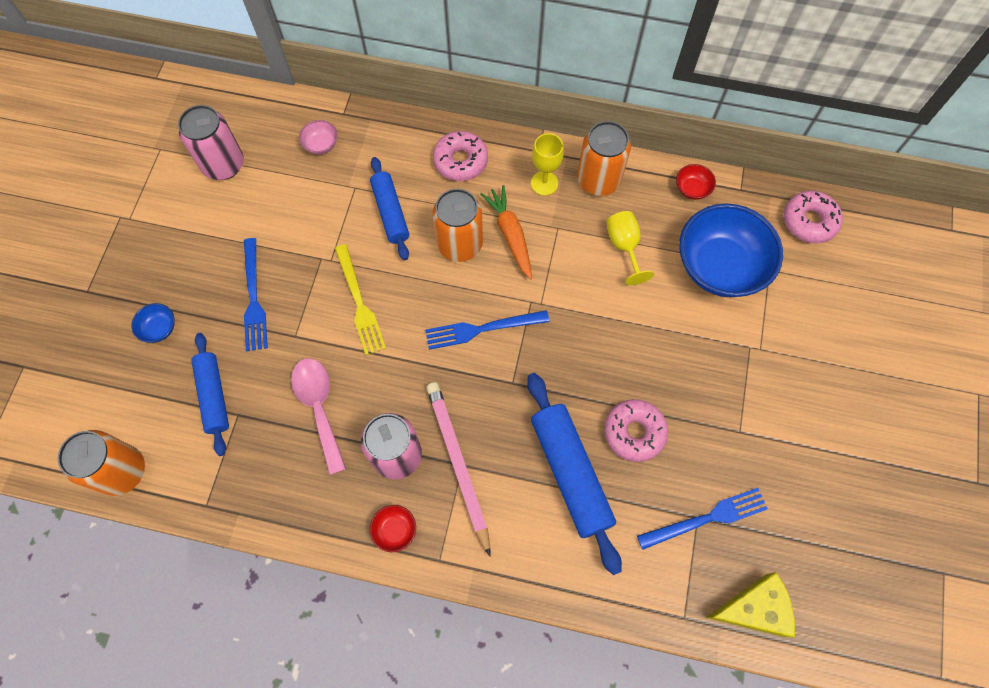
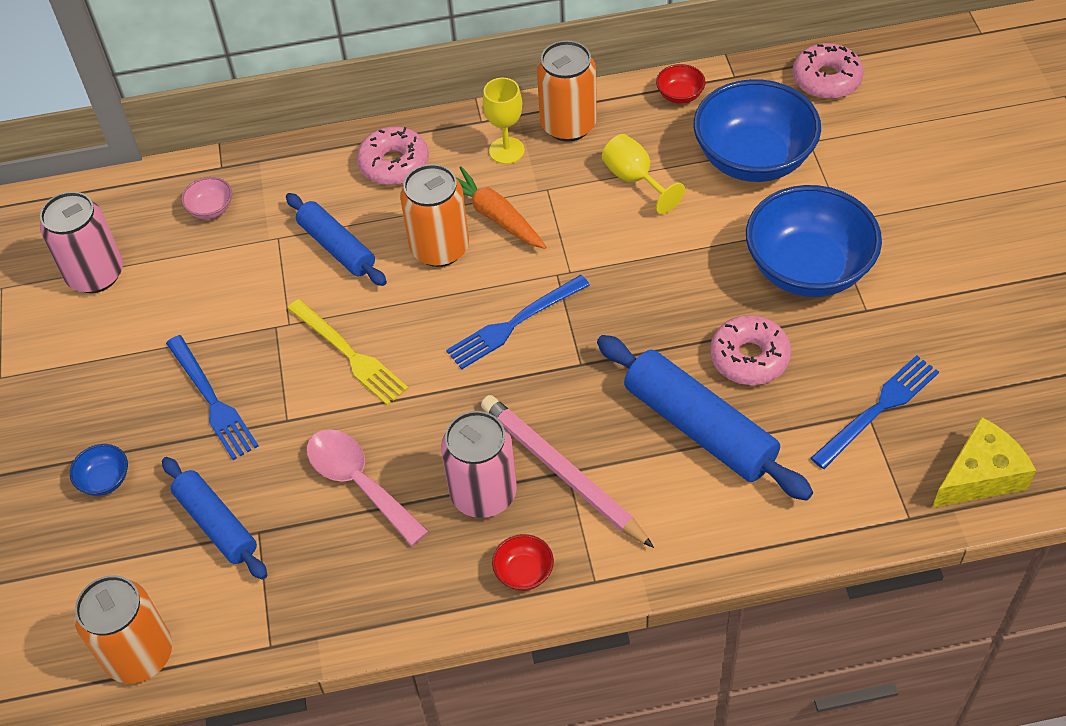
camera: 20 degrees left, 15 degrees down
(714, 377) = (808, 269): none -> blue bowl

